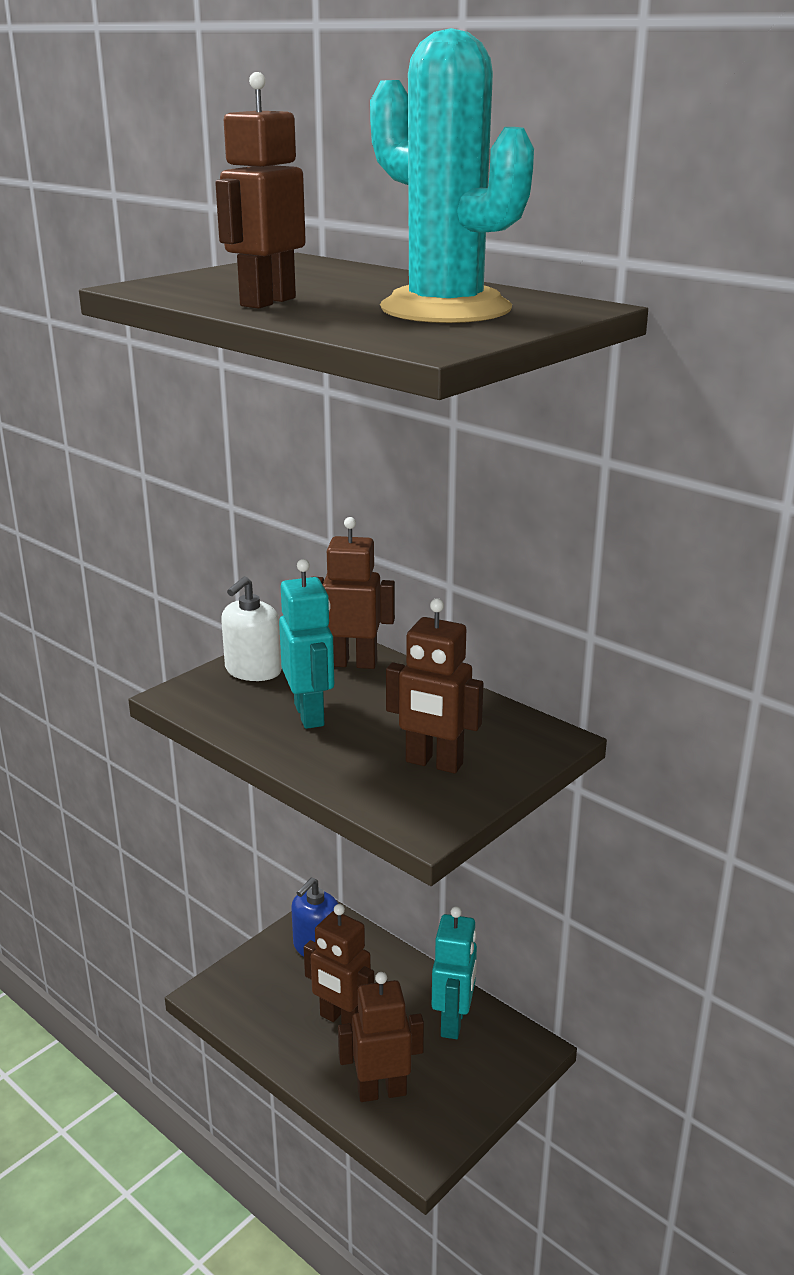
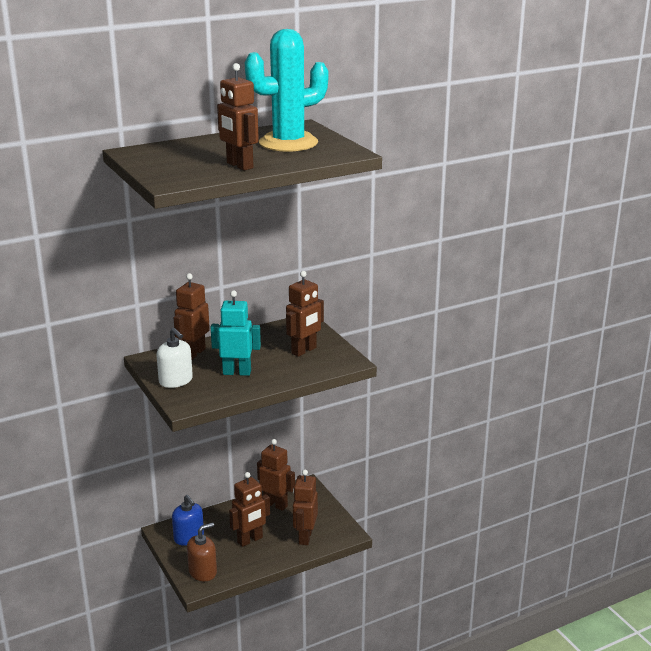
camera: 70 degrees left, 0 degrees up
(241, 989) = (203, 572): none -> brown soap dispenser
(453, 1022) = (275, 504): turquoise robot -> brown robot

